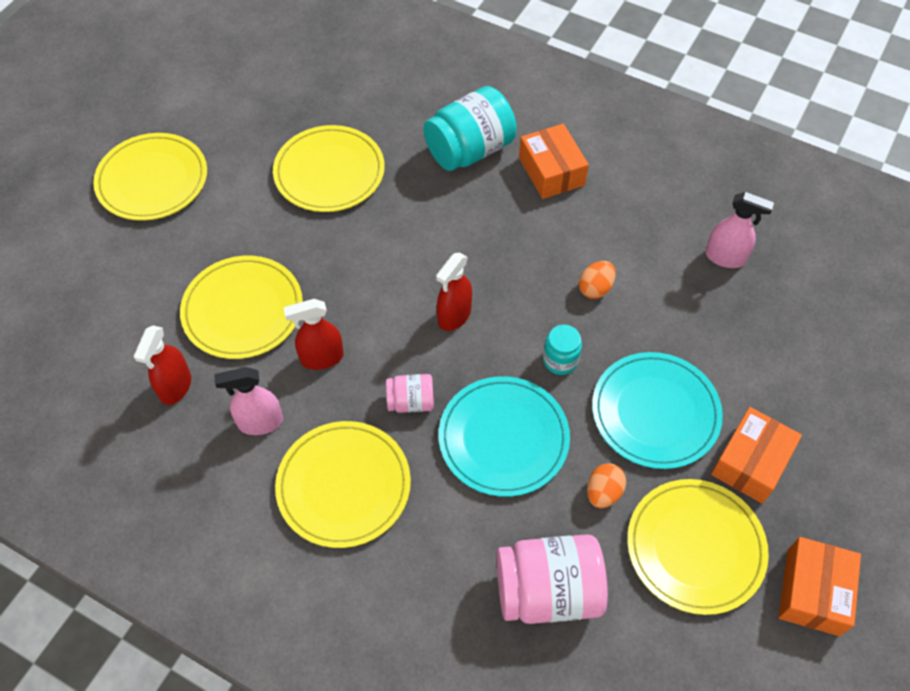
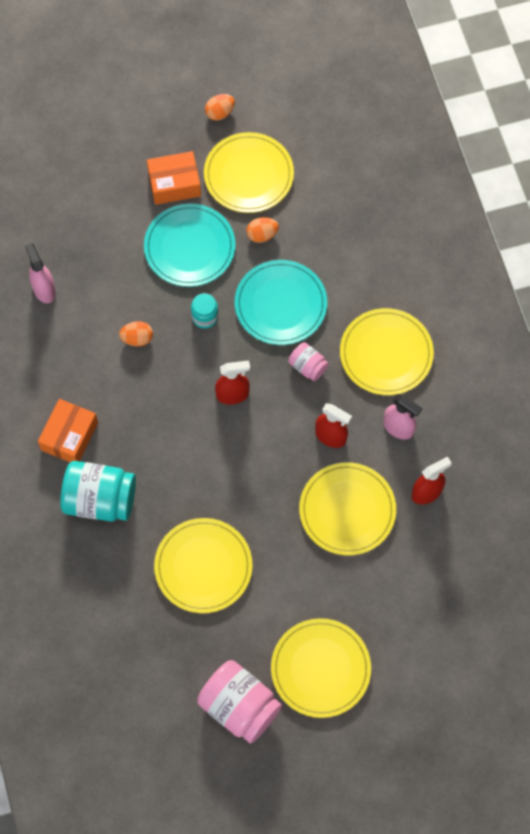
camera: 135 degrees left, 10 degrees up
(548, 591) = (338, 218): pink jar -> pink jar (239, 707)
(813, 592) = (220, 113): orange box -> orange egg

